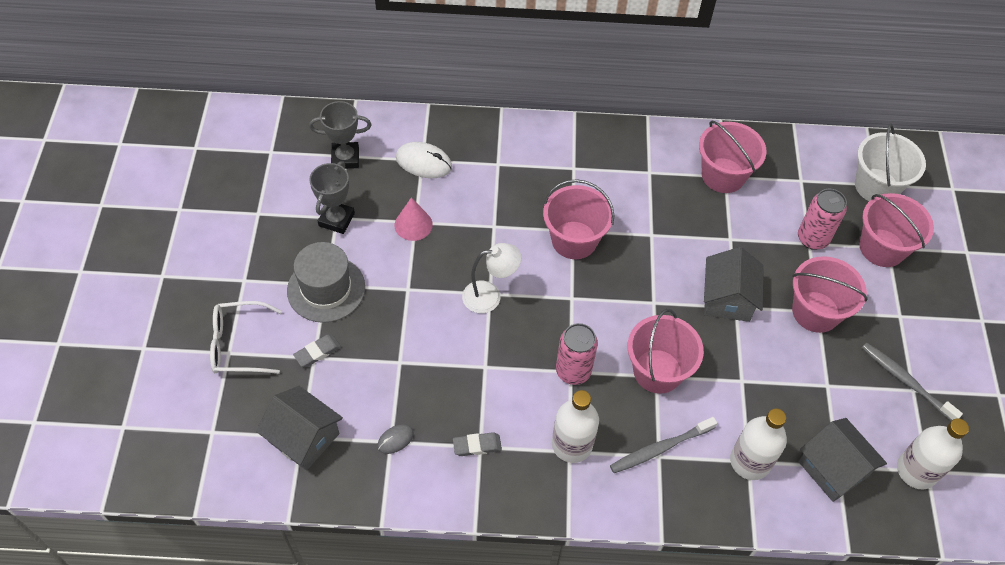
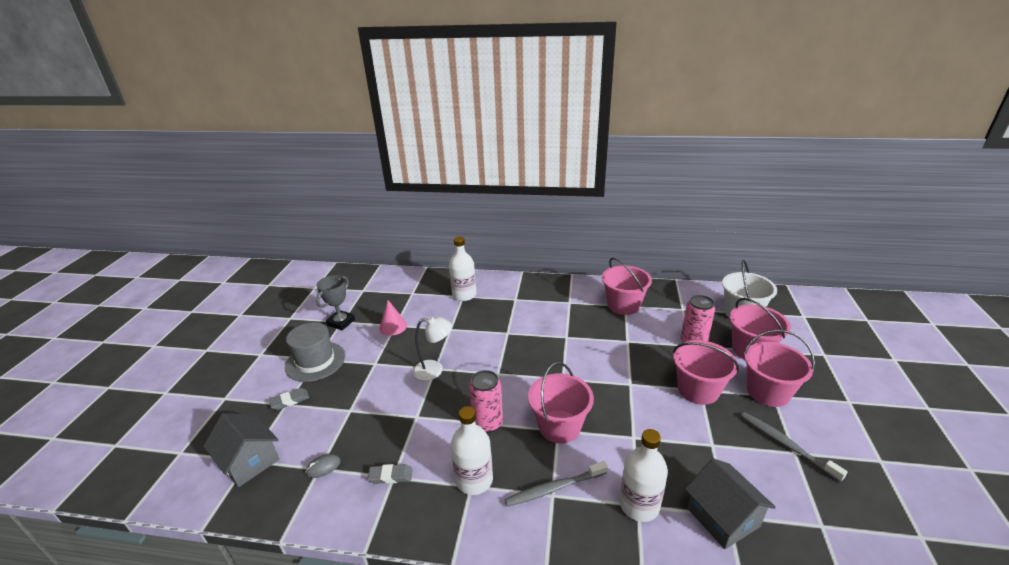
camera: 10 degrees right, 25 degrees down
(238, 344) = (234, 393): white glasses -> none
(345, 158) = (361, 291): grey trophy -> none
(424, 162) = (412, 294): white mouse -> none
(574, 240) = (507, 338): pink bucket -> pink bucket (768, 392)
(727, 298) = (623, 378): grey house -> none
(916, 470) = (810, 524): white bottle -> white bottle (464, 295)

